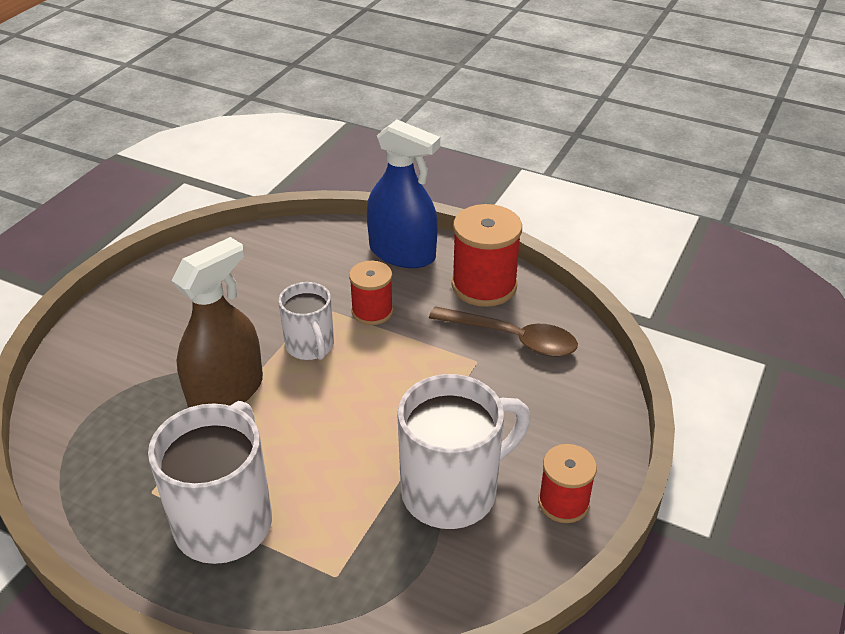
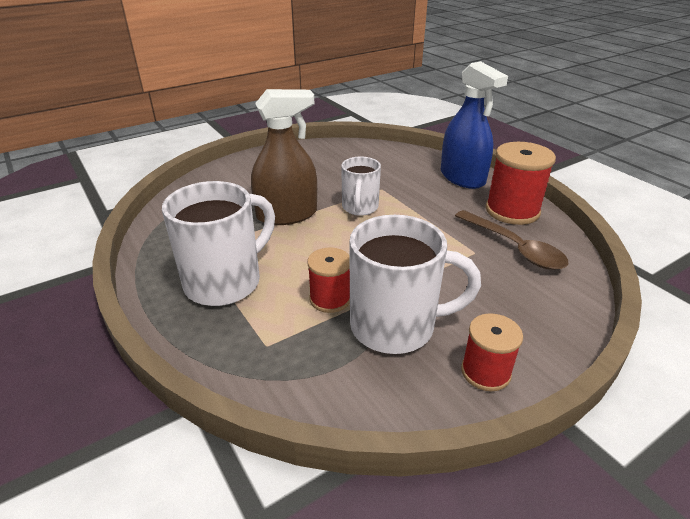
camera: 30 degrees right, 5 degrees down
(372, 311) = (417, 202): red spool -> red spool (330, 299)

